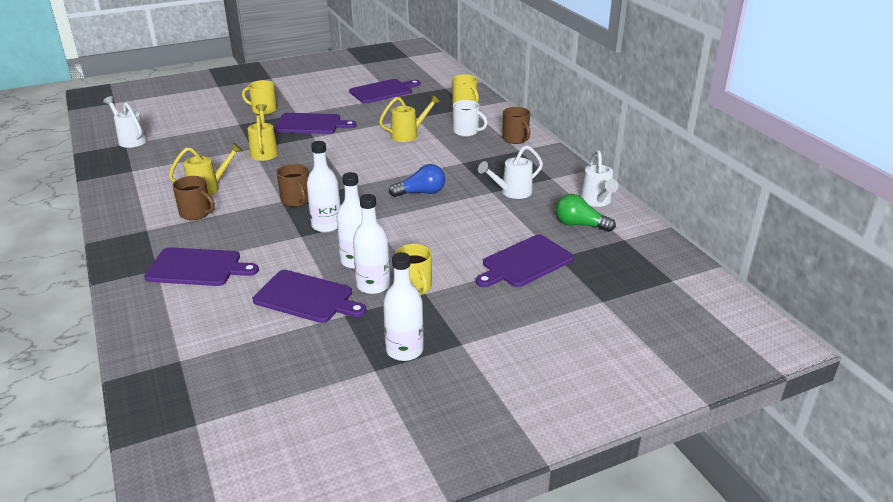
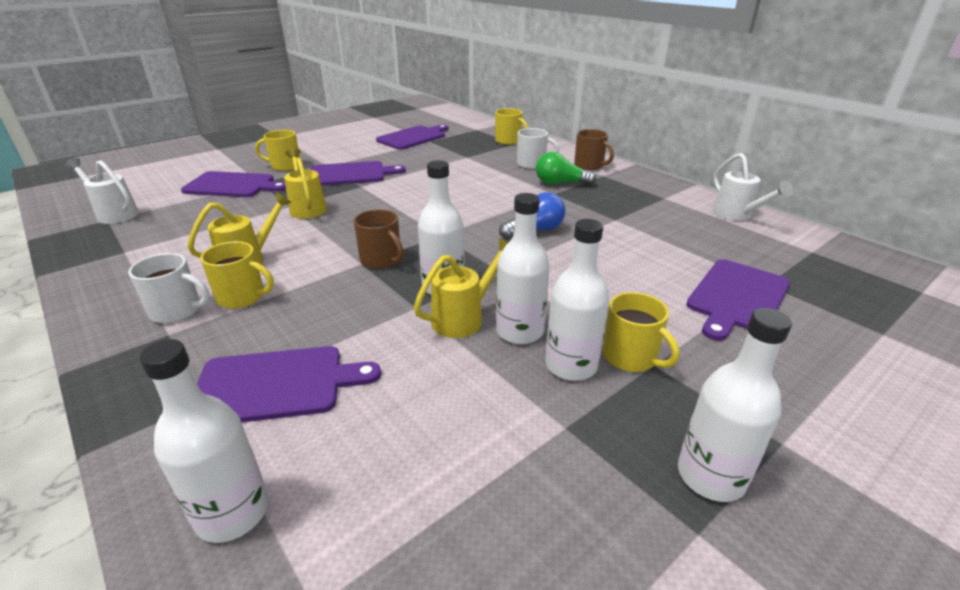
camera: 15 degrees left, 0 degrees up
(155, 216) = (177, 311): none -> white mug
(156, 321) = (232, 513): none -> white bottle
(196, 213) = (242, 297): brown mug -> yellow mug
(307, 297) = (485, 406): purple cutting board -> purple cutting board (233, 185)
(408, 135) = (471, 173): yellow watering can -> yellow watering can (463, 318)
(512, 192) = (637, 217): white watering can -> none
(579, 225) = (748, 242): green light bulb -> green light bulb (560, 183)

